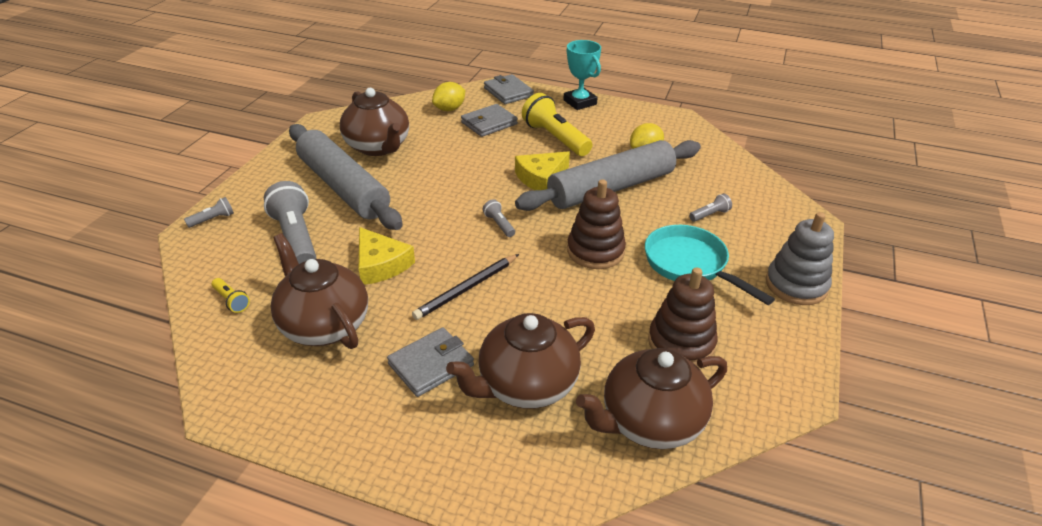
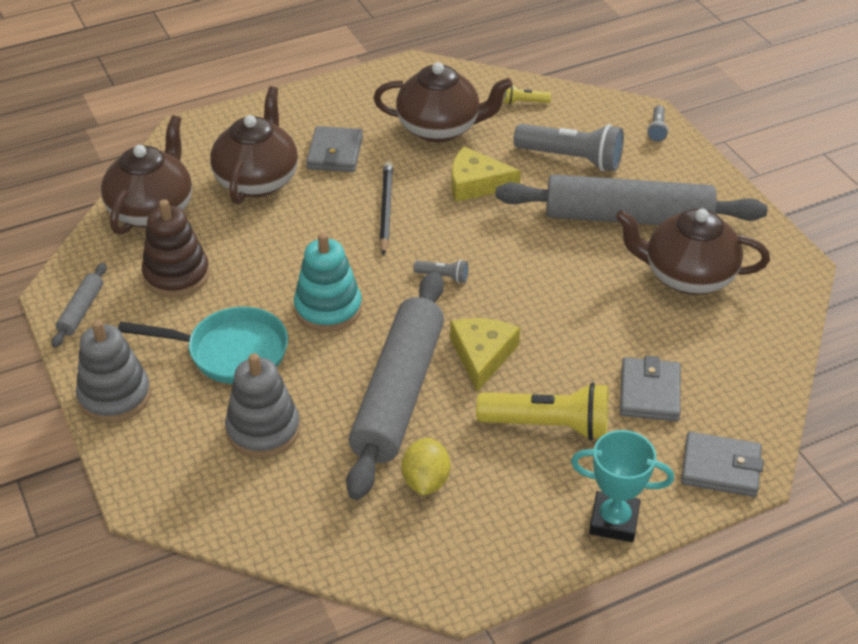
camera: 135 degrees right, 5 degrees up
(449, 109) = (726, 381): yellow lemon -> none
(595, 251) = (328, 308): brown stacking toy -> turquoise stacking toy
(709, 215) = (263, 430): grey flashlight -> grey stacking toy
(785, 364) = (81, 310): none -> grey rolling pin

